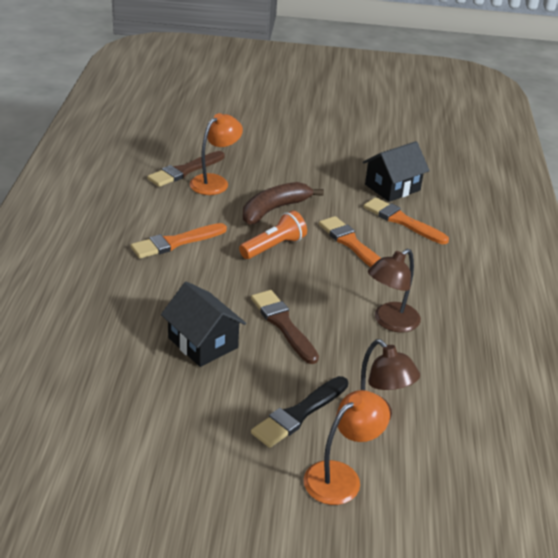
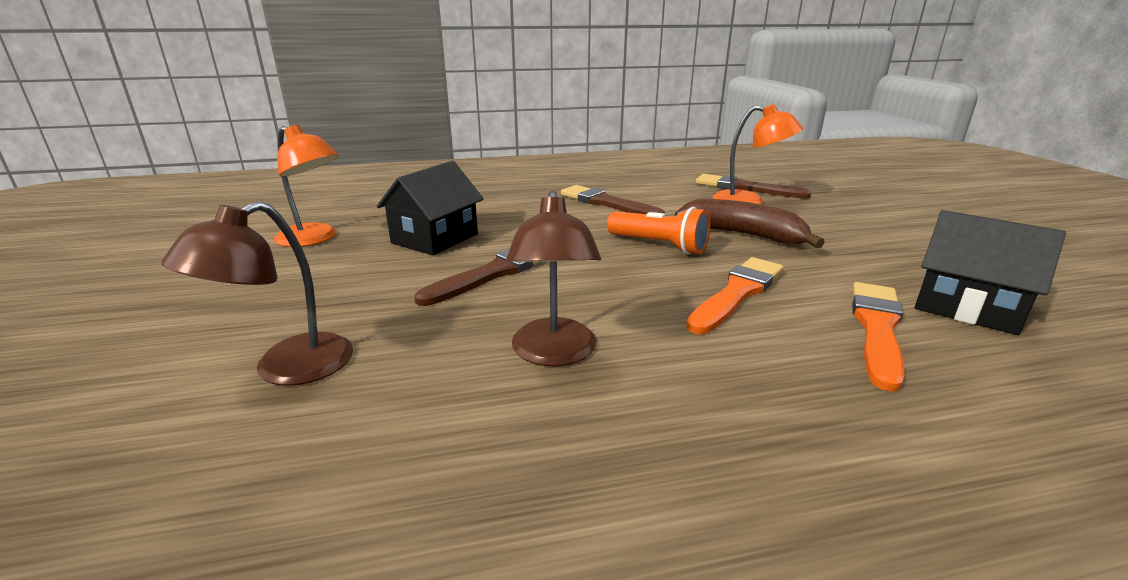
camera: 75 degrees right, 10 degrees down
(176, 242) = (607, 203): orange brush -> brown brush
(299, 414) = (303, 308): black brush -> none
(341, 476) = (155, 357): orange lamp -> orange lamp (314, 239)
(390, 322) = (554, 354): brown lamp -> brown lamp turned 120 degrees counterclockwise

